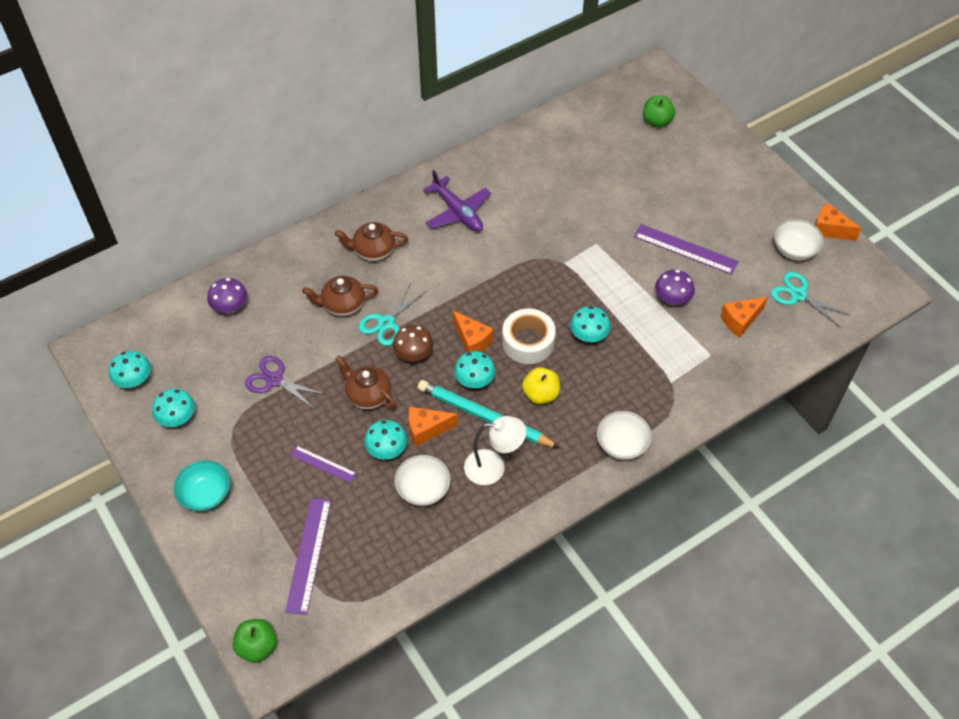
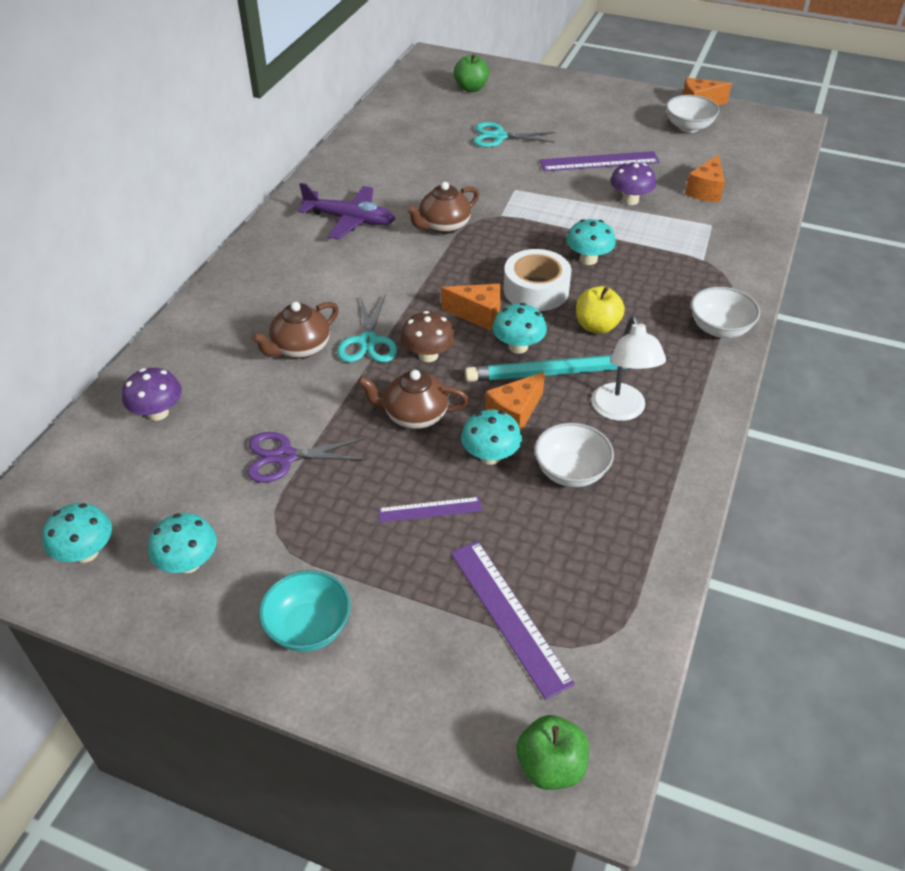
camera: 35 degrees left, 10 degrees down
(373, 251) = (289, 287): brown teapot -> brown teapot (443, 226)
(493, 467) = (621, 411): white lamp -> white lamp turned 120 degrees clockwise
(798, 295) = (729, 154): turquoise scissors -> turquoise scissors (499, 137)

